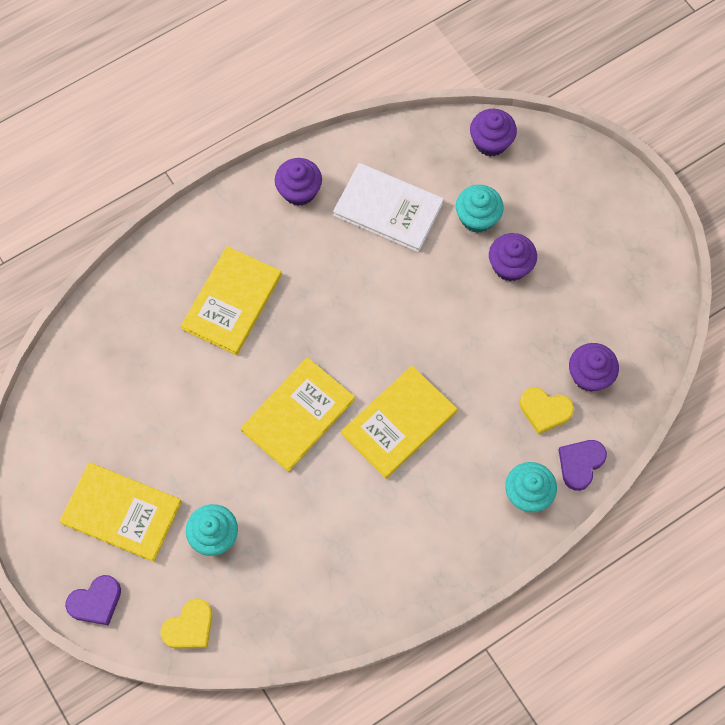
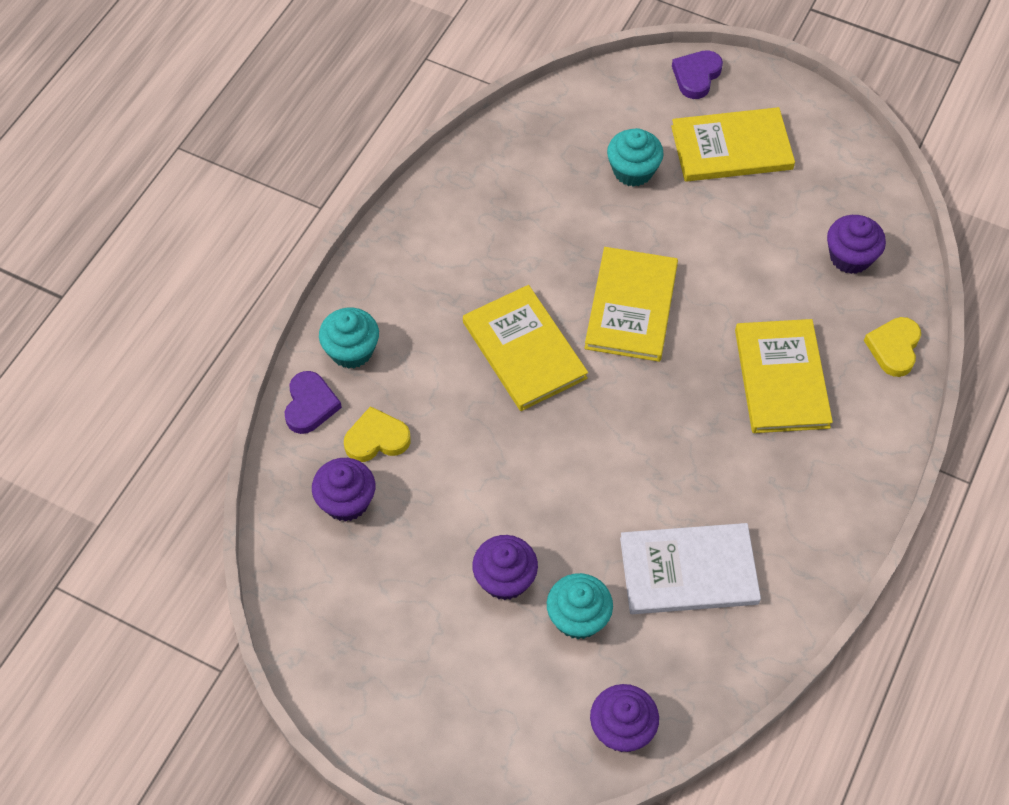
camera: 150 degrees right, 10 degrees down
(190, 627) = (600, 96): yellow heart -> yellow heart (894, 348)
(299, 191) = (804, 537): purple cupcake -> purple cupcake (850, 257)
(399, 423) = (524, 350): yellow book -> yellow book turned 45 degrees counterclockwise

